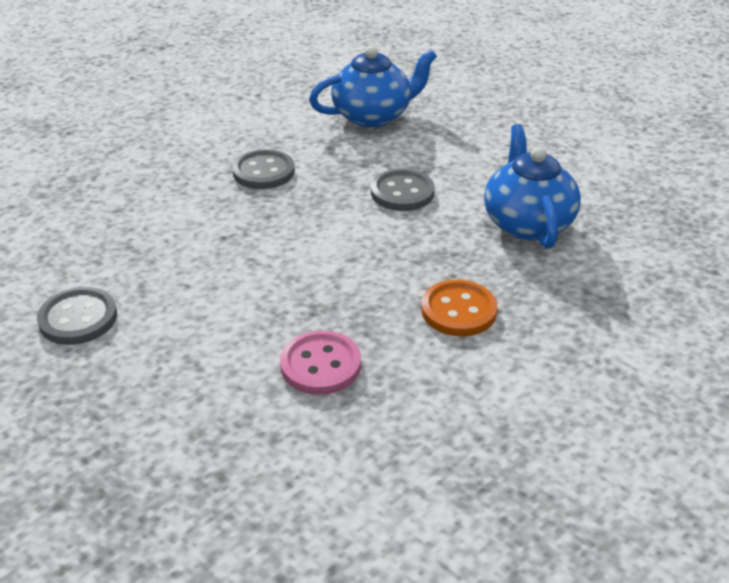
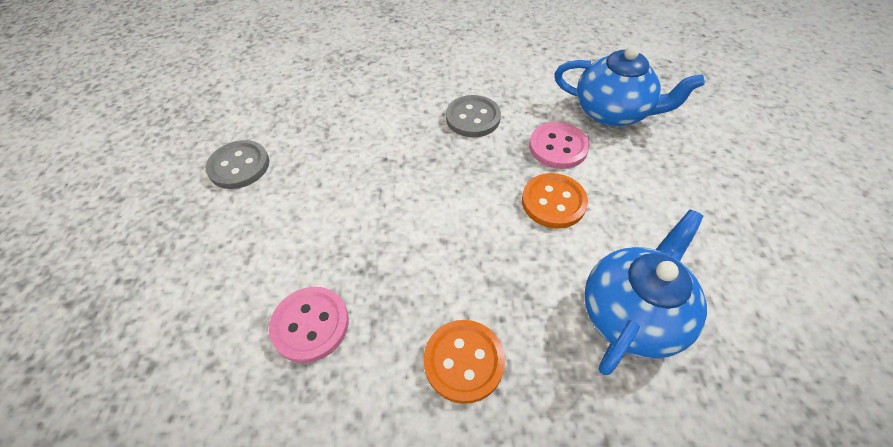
camera: 45 degrees right, 15 degrees up
(361, 158) = (558, 147): none -> pink button
(402, 192) = (553, 202): grey button -> orange button

